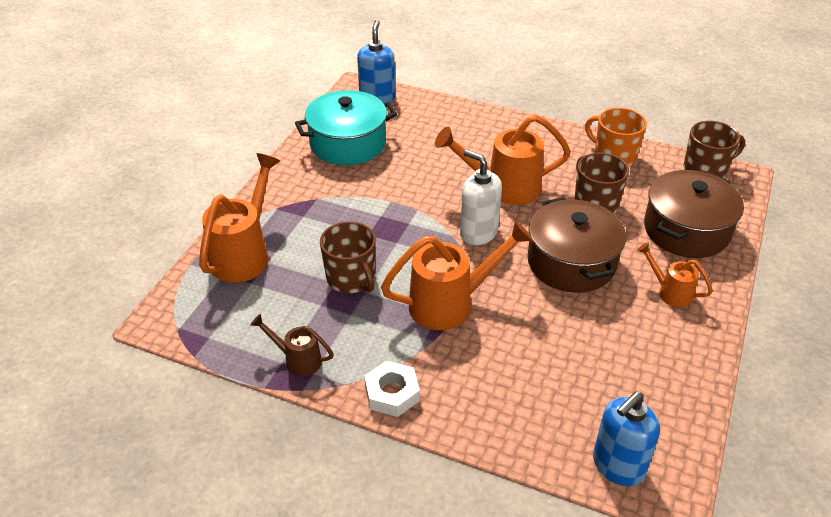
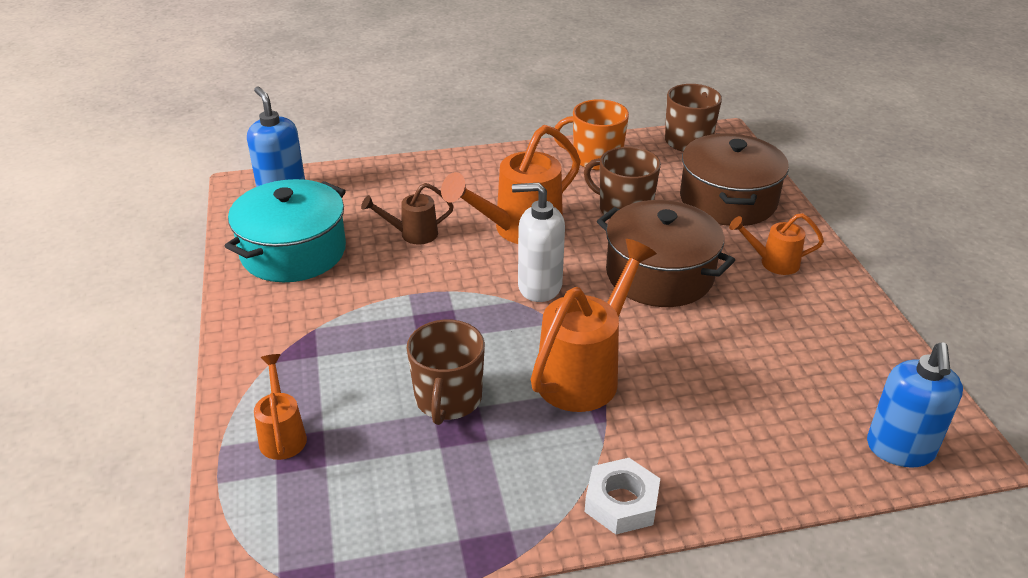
camera: 35 degrees left, 5 degrees down
(244, 254) = (282, 434): orange watering can -> orange watering can, size x0.54
(297, 360) = (476, 526): brown watering can -> brown watering can (412, 234)
(351, 279) = (448, 399): brown mug -> brown mug turned 75 degrees clockwise

